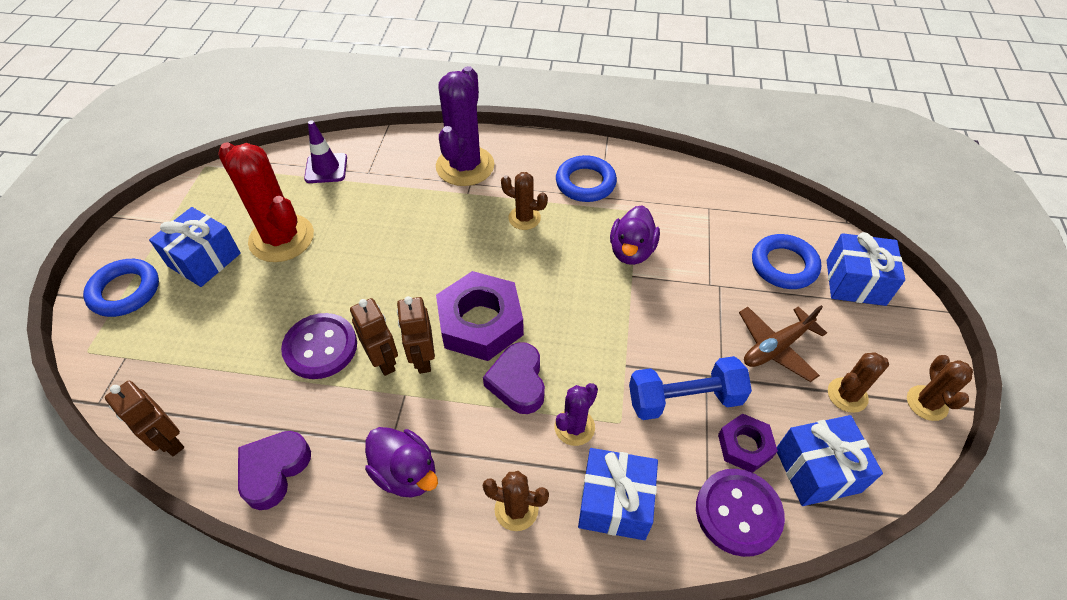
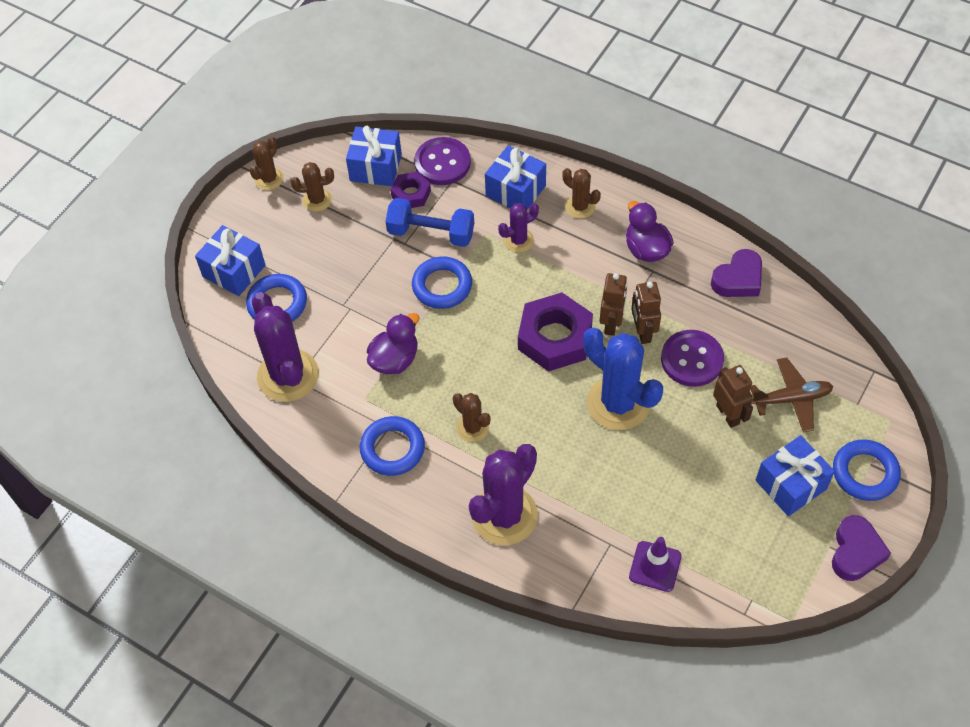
camera: 155 degrees left, 5 degrees up
(169, 441) = (815, 323): brown robot -> brown robot (728, 414)
(281, 238) = (713, 485): red cactus -> none
(391, 279) = (618, 403): none -> blue cactus
(518, 382) = (545, 282): purple heart -> purple heart (855, 552)
(631, 339) = (442, 286): none -> blue ring
(718, 208) = (288, 376): none -> purple cactus
(776, 347) = (338, 245): brown plane -> brown plane (791, 399)

